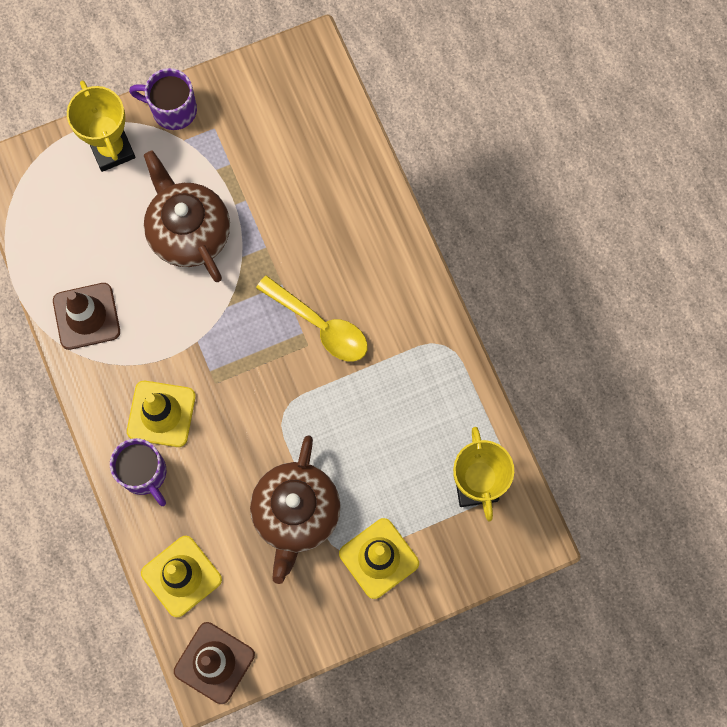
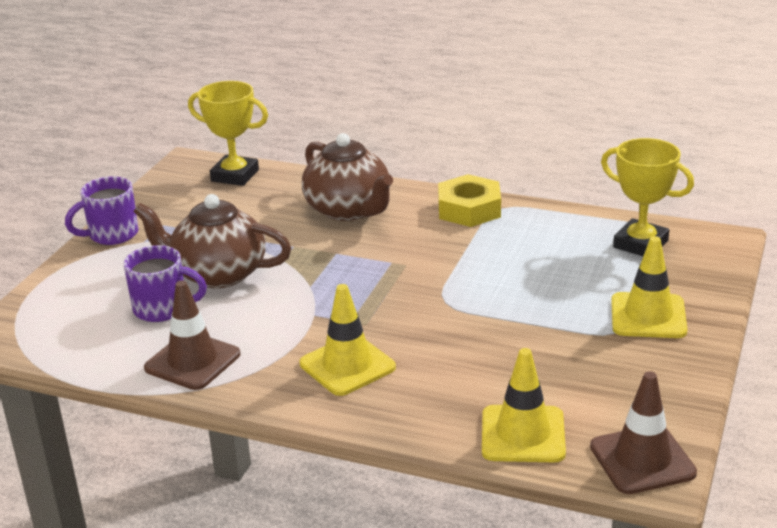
camera: 45 degrees left, 45 degrees down
(112, 149) = (85, 276): yellow trophy -> yellow trophy (235, 175)
(144, 473) = (388, 404): purple mug -> purple mug (162, 309)
(296, 513) = (548, 339): brown teapot -> brown teapot (349, 210)
(320, 325) = (399, 251): yellow spoon -> none
(422, 323) = (469, 209): none -> yellow nut

